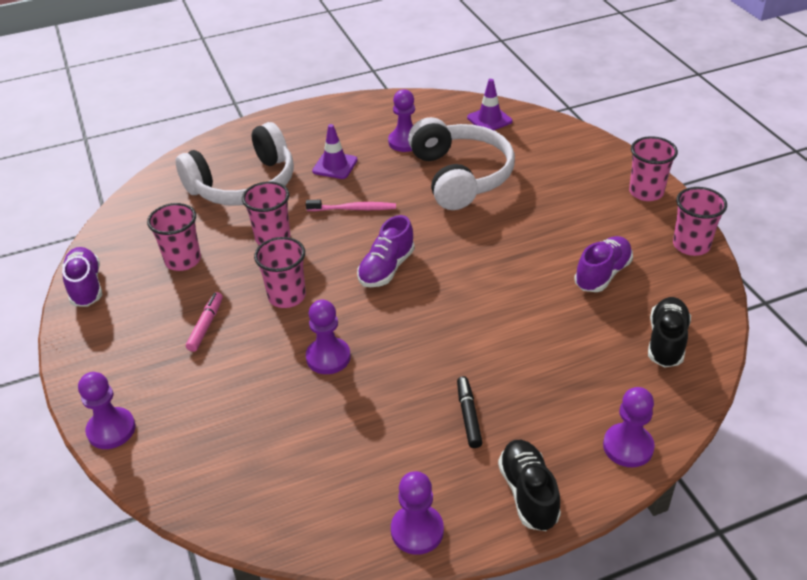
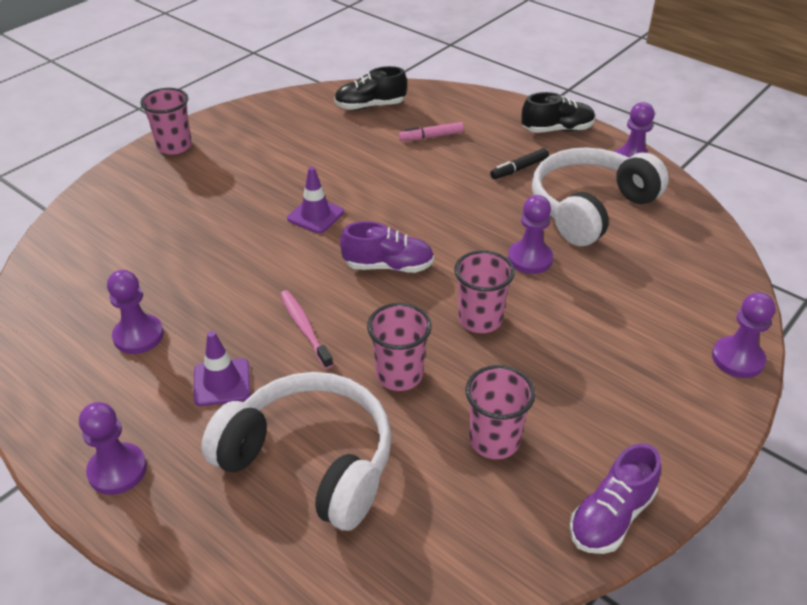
camera: 120 degrees left, 0 degrees up
(206, 325) = (567, 361): pink marker -> pink marker (431, 137)
(460, 176) = (198, 266): white headphones -> white headphones (590, 208)
(489, 119) = (61, 279): purple traffic cone -> purple traffic cone (315, 215)
(528, 493) = (557, 130): black shoe -> black shoe turned 150 degrees counterclockwise
(602, 274) = (311, 146): purple shoe -> none
(628, 446) = (482, 103): purple pawn -> purple pawn (117, 470)
(691, 245) = (244, 113): pink cup -> none

